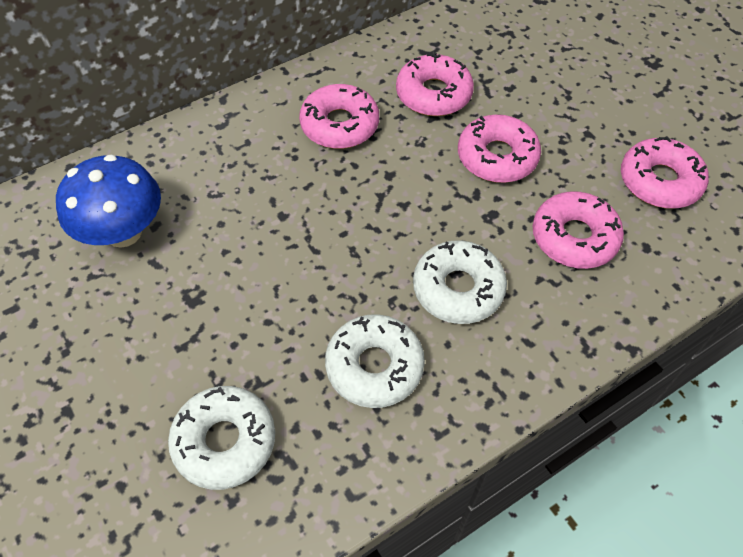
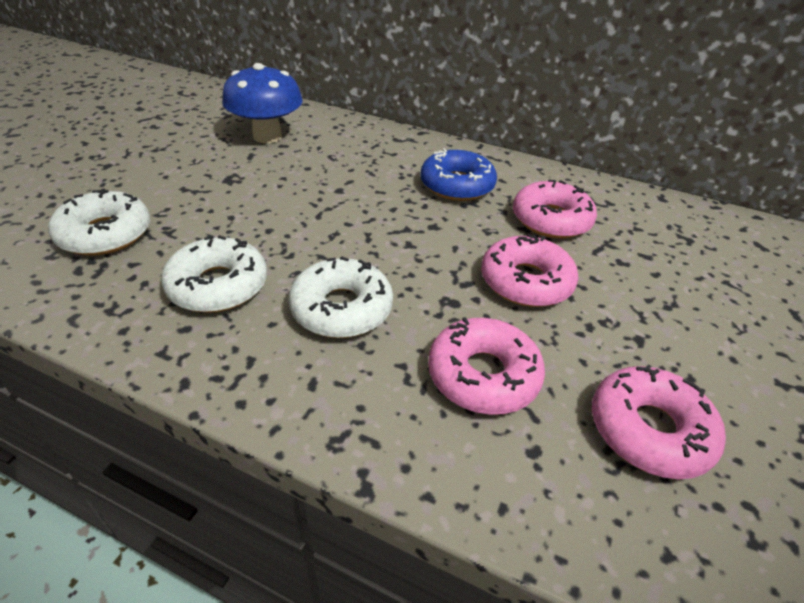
camera: 55 degrees right, 15 degrees down
(339, 125) = (457, 185): pink donut -> blue donut

